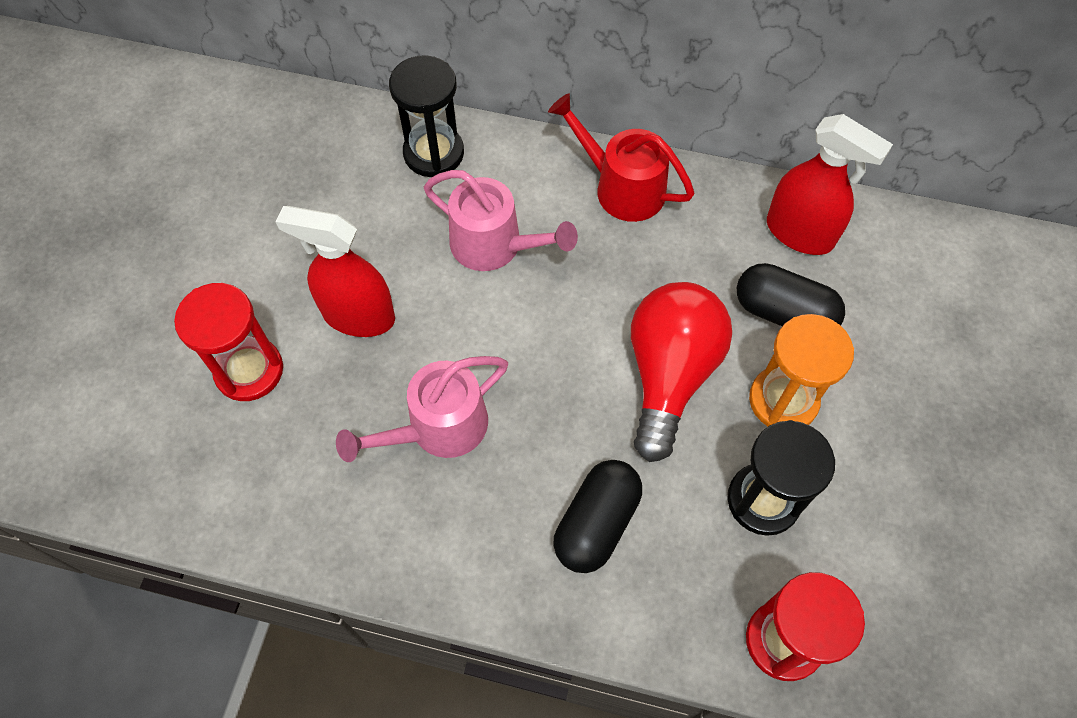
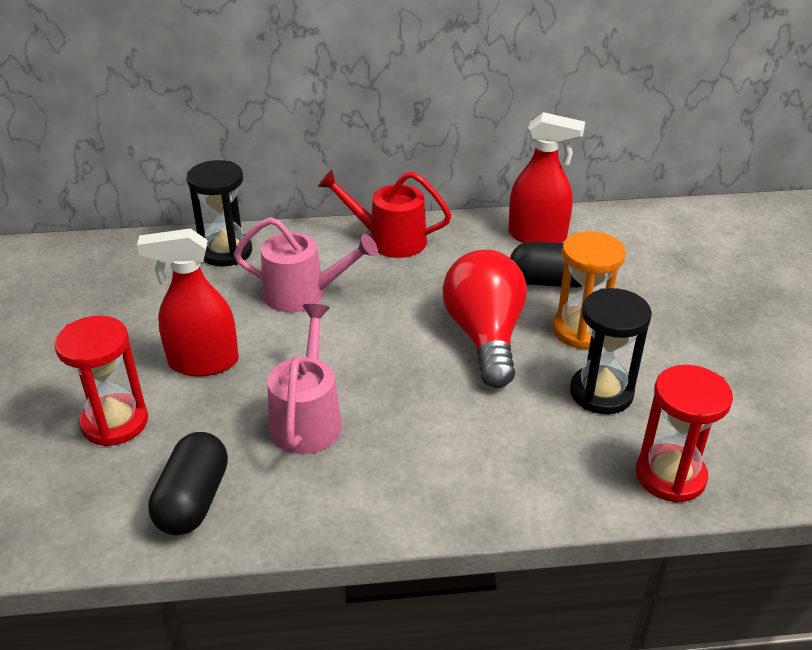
camera: 20 degrees left, 25 degrees down
(437, 428) = (308, 417): pink watering can -> pink watering can turned 150 degrees clockwise
(596, 523) = (476, 443): black capsule -> black capsule (193, 500)

